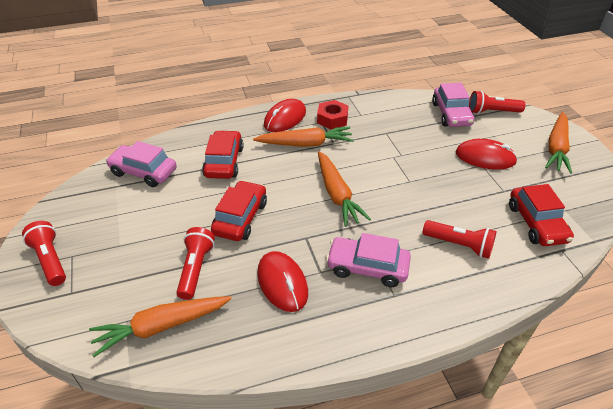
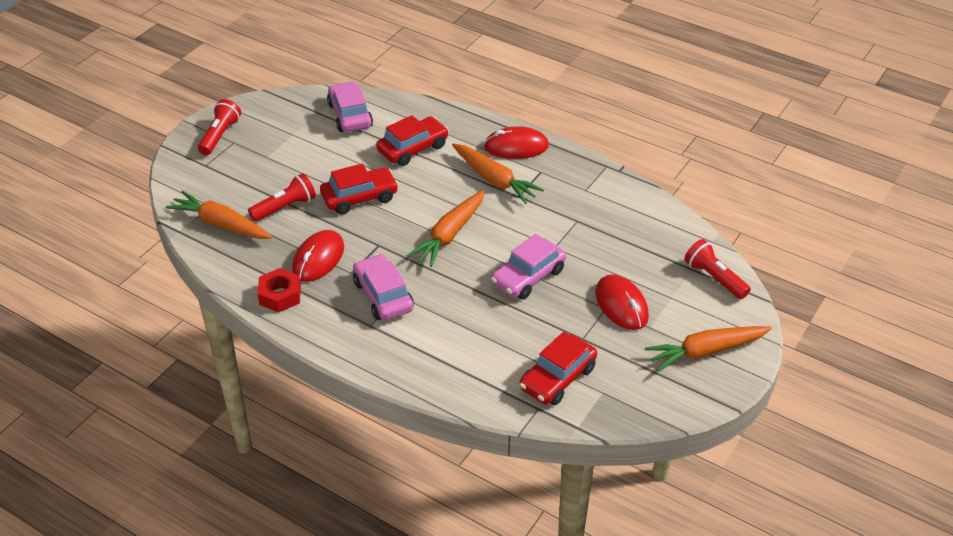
camera: 50 degrees right, 0 degrees up
(332, 119) = (553, 176): red nut -> red nut (280, 295)
(451, 114) = (669, 250): pink car -> pink car (528, 277)
(459, 245) = (469, 338): red flashlight -> none

